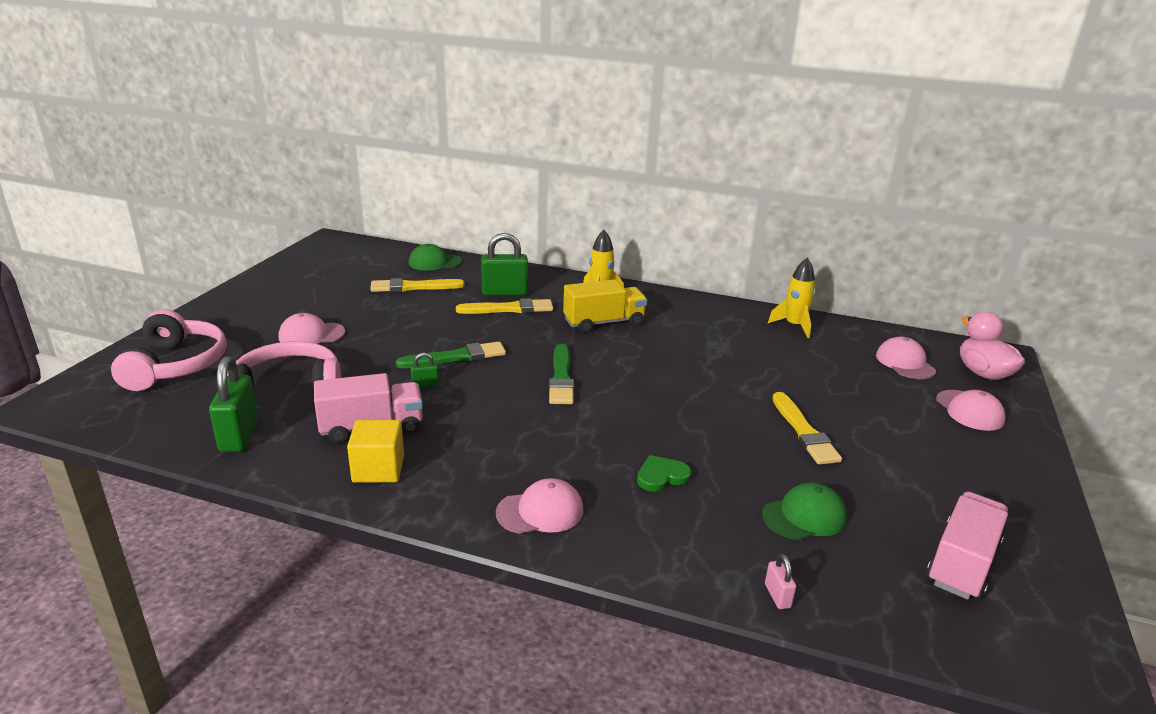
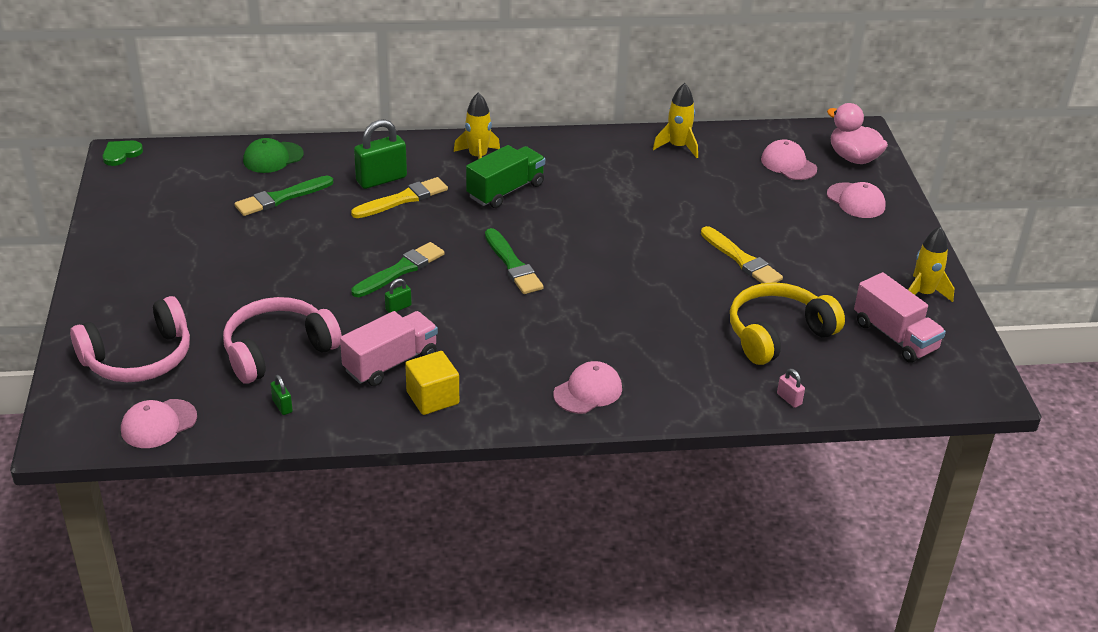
camera: 25 degrees left, 10 degrees up
(176, 365) = (139, 358): pink headphones -> pink headphones turned 90 degrees clockwise
(239, 435) = (282, 406): green padlock -> green padlock, size x0.47
(311, 335) = (236, 285): pink cap -> pink cap (158, 424)
(413, 287) = (281, 198): yellow brush -> green brush
(604, 322) = (505, 191): yellow truck -> green truck
(661, 476) = (657, 333): green heart -> green heart (121, 154)
(804, 516) = (777, 334): green cap -> yellow headphones
(962, 563) = (895, 336): pink truck -> pink truck turned 135 degrees clockwise
(1021, 524) = (923, 294): none -> yellow rocket

